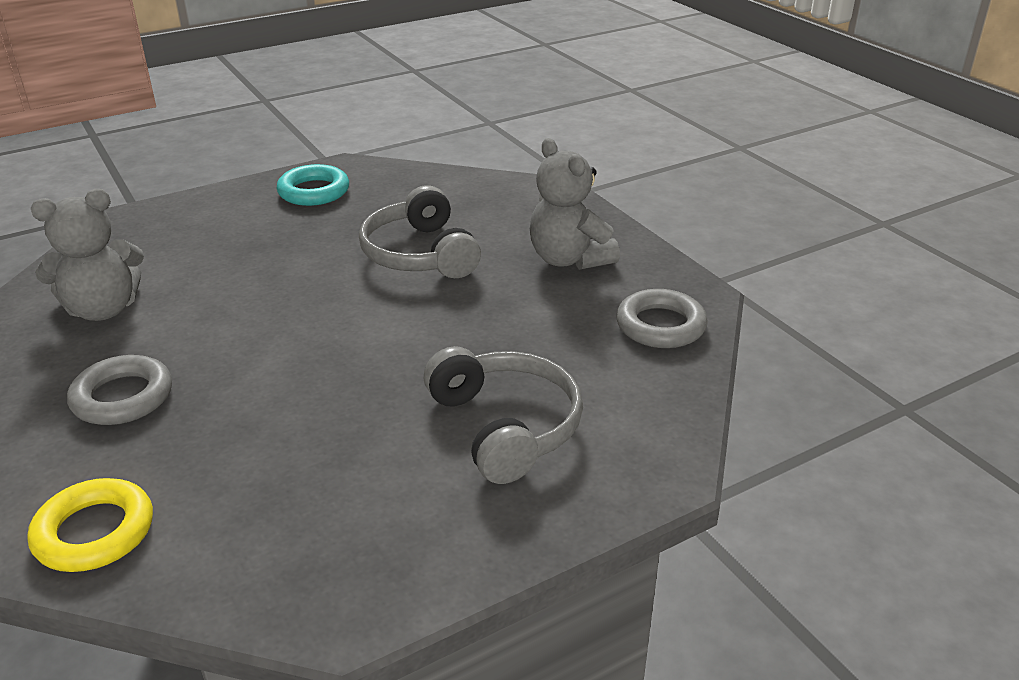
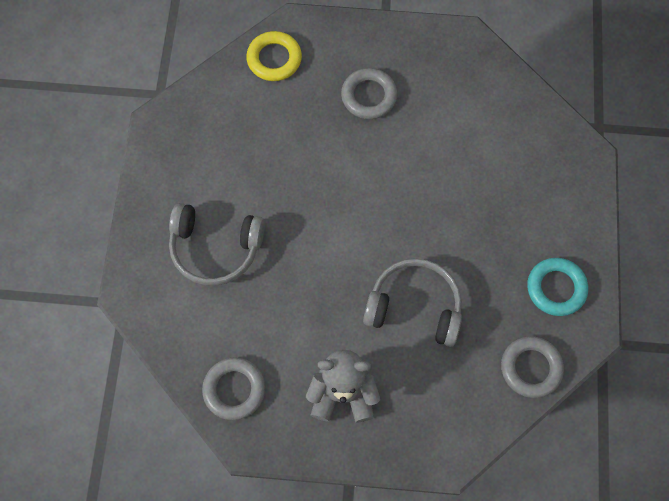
camera: 125 degrees right, 35 degrees up
(103, 309) = (467, 112): grey teddy bear -> none
(415, 180) = (531, 368): none -> grey ring

